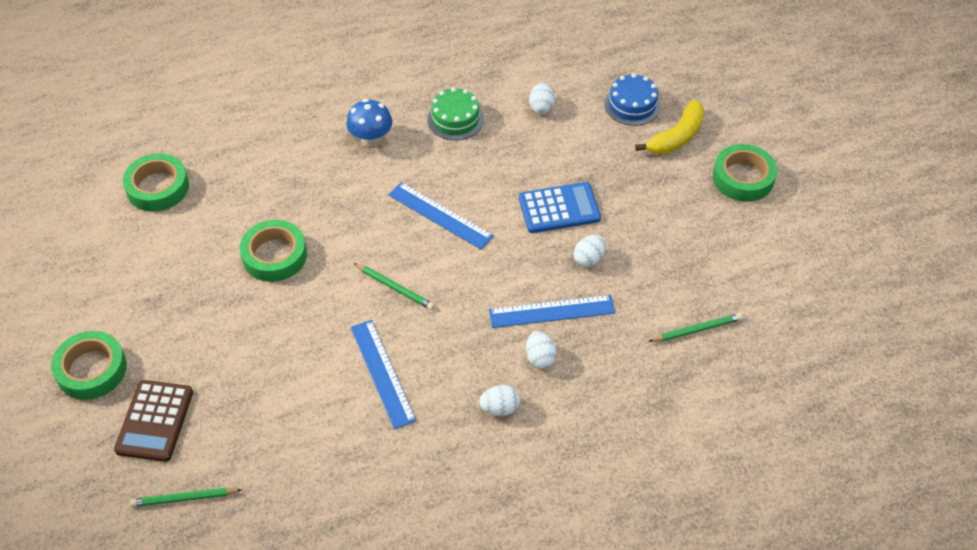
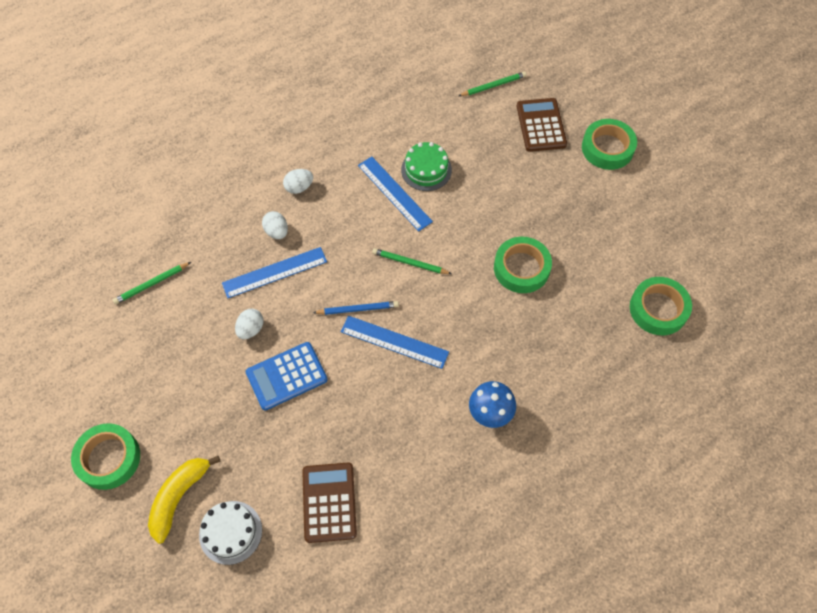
camera: 165 degrees right, 10 degrees up
(455, 119) = (415, 462): green cake -> green cake (426, 170)
(468, 253) = (357, 309): none -> blue pencil
(541, 107) = (329, 502): white egg -> brown calculator
(632, 105) = (230, 532): blue cake -> white cake

